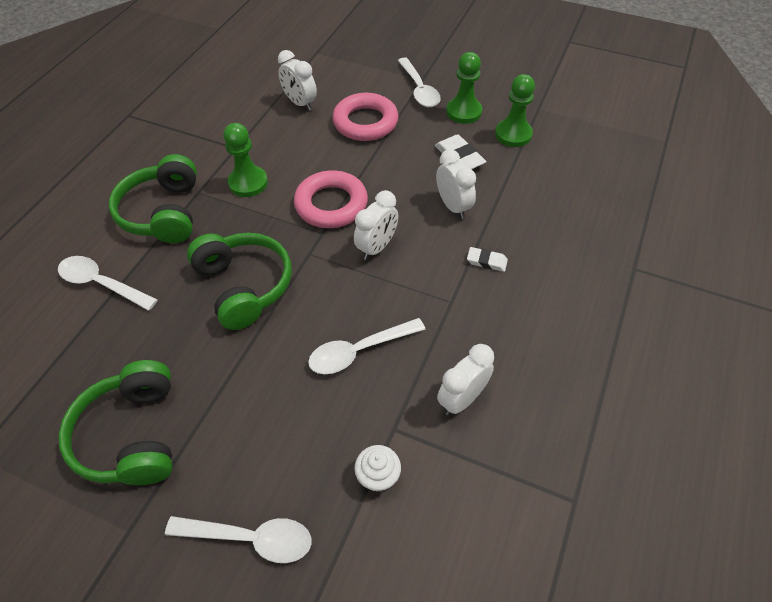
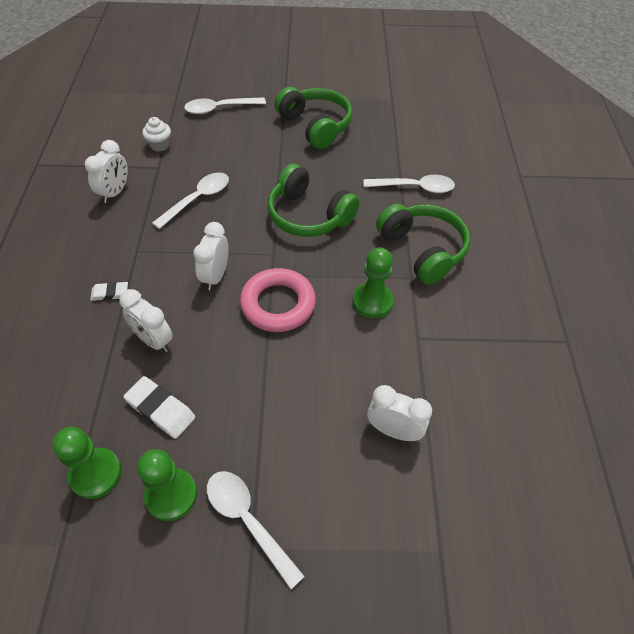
camera: 155 degrees right, 0 degrees up
(365, 122) = (295, 426): pink ring -> none

